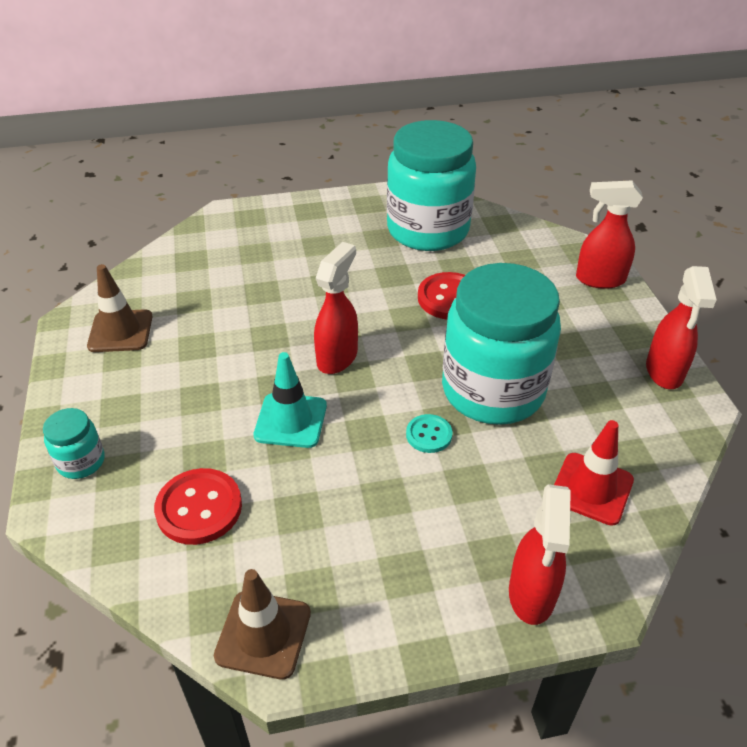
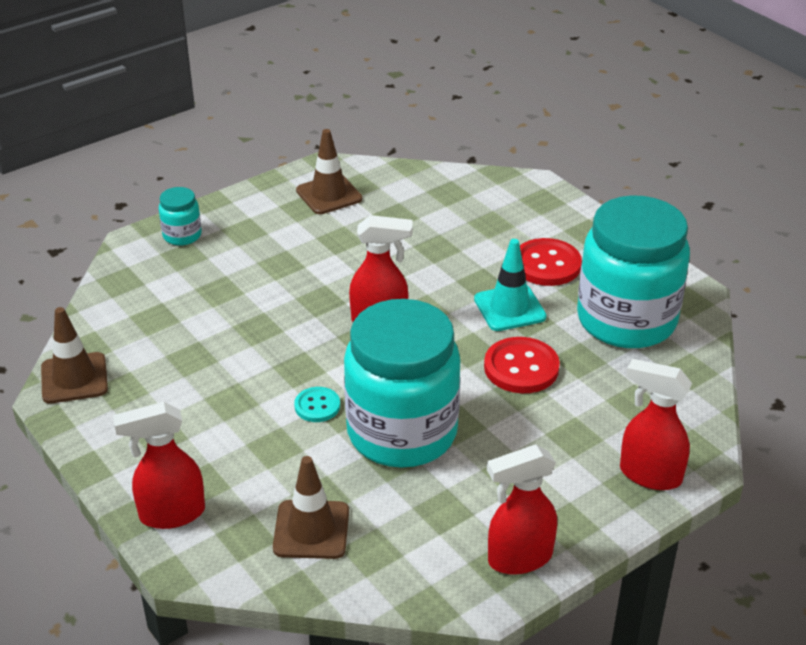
camera: 65 degrees right, 5 degrees down
(199, 508) = (169, 307): red button -> red button (547, 264)
(290, 420) = (285, 321): turquoise traffic cone -> turquoise traffic cone (509, 308)
(591, 488) = (311, 530): red traffic cone -> brown traffic cone
(599, 279) = (649, 475): red spray bottle -> red spray bottle turned 45 degrees counterclockwise

